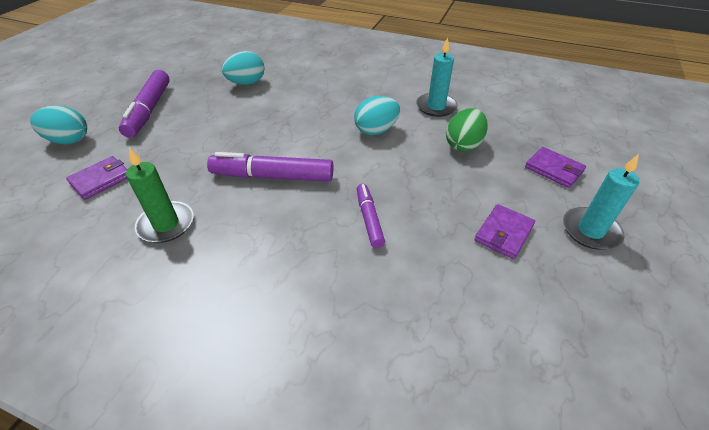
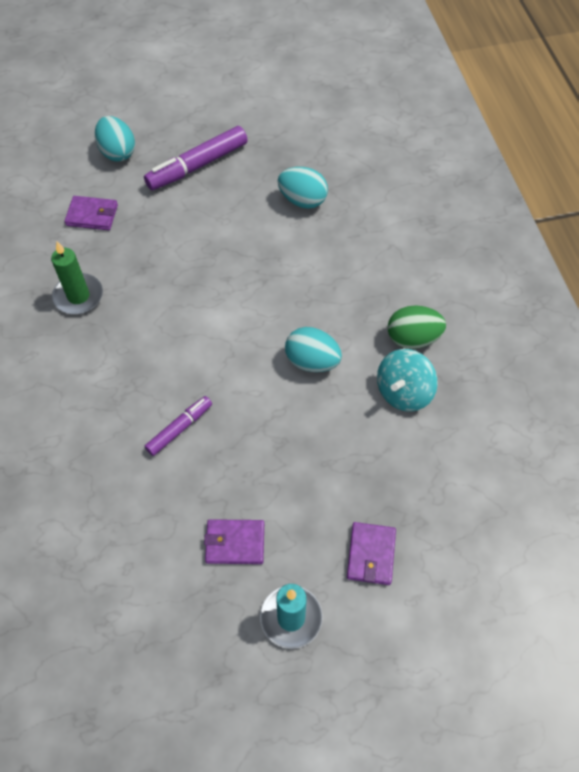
camera: 55 degrees right, 15 degrees up
(273, 176) = (181, 324): purple marker -> none
(436, 107) = (403, 392): turquoise candle -> turquoise spinning top
(463, 145) = (349, 451): green egg -> green egg (412, 338)

